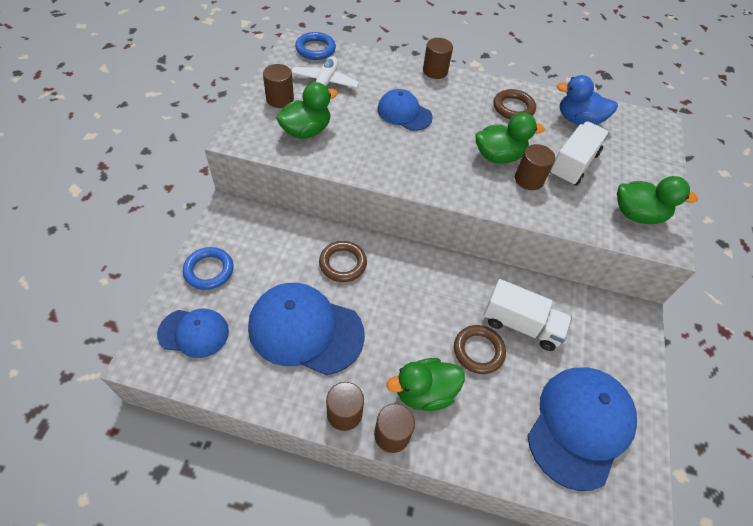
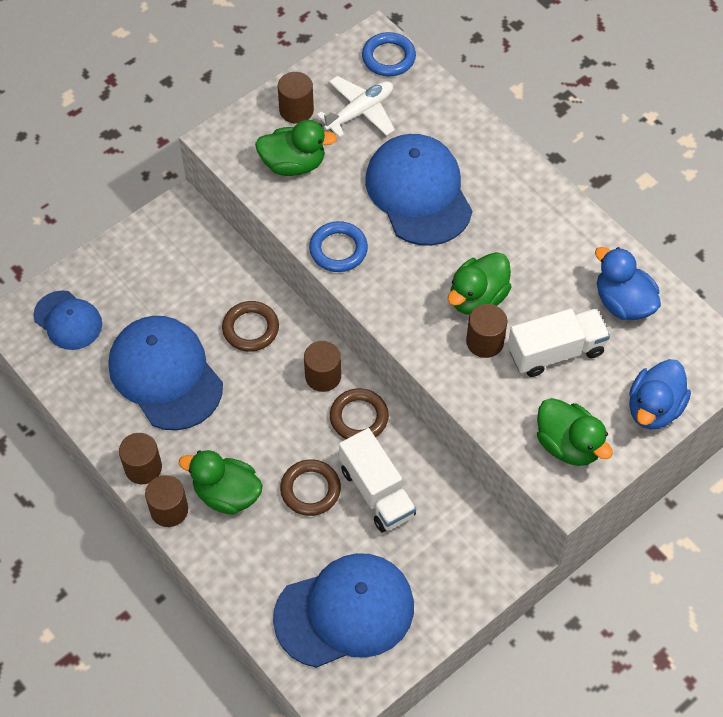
camera: 40 degrees right, 5 degrees up
(209, 270) = (120, 266): blue ring -> blue ring (338, 249)
(404, 113) = (418, 192): blue cap -> blue cap, size x1.73
(435, 71) = (506, 153): brown cylinder -> brown cylinder (323, 376)
(498, 156) = (477, 298): green duck -> green duck turned 105 degrees clockwise
(513, 108) = (556, 247): brown ring -> brown ring (359, 417)
(655, 168) = (654, 408): none -> blue duck

